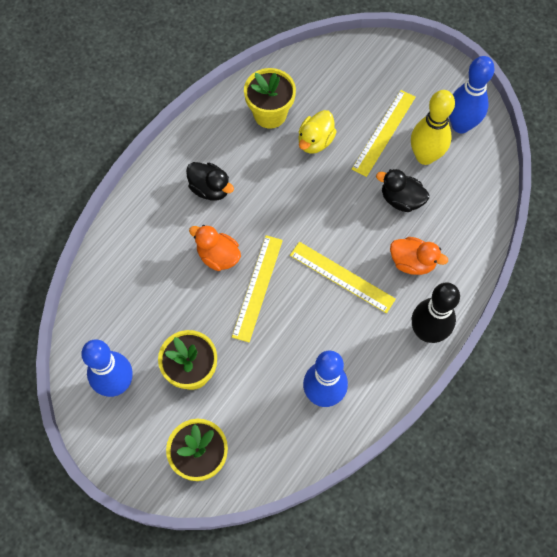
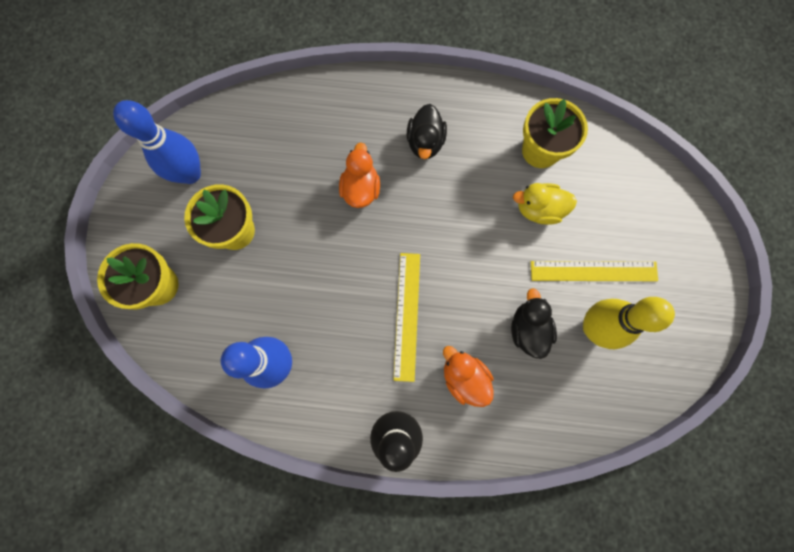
camera: 60 degrees right, 10 degrees up
(257, 287) = (349, 242): yellow ruler -> none
(412, 262) = (464, 377): orange duck -> orange duck turned 150 degrees clockwise
(461, 125) = (656, 346): blue bowling pin -> none

